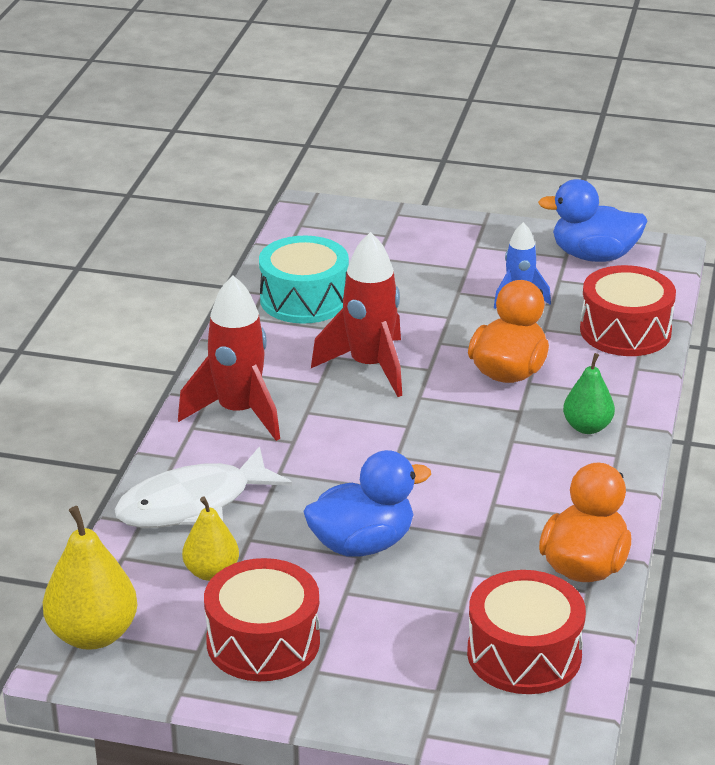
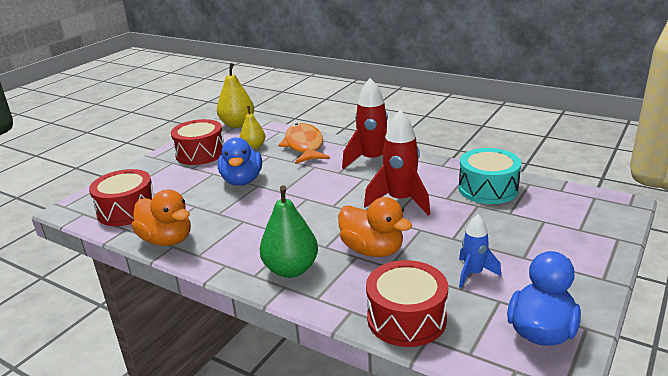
camera: 110 degrees right, 5 degrees down
(193, 504) = (304, 146): white fish -> orange fish
(587, 427) = (291, 269): green pear -> green pear, size x1.58

